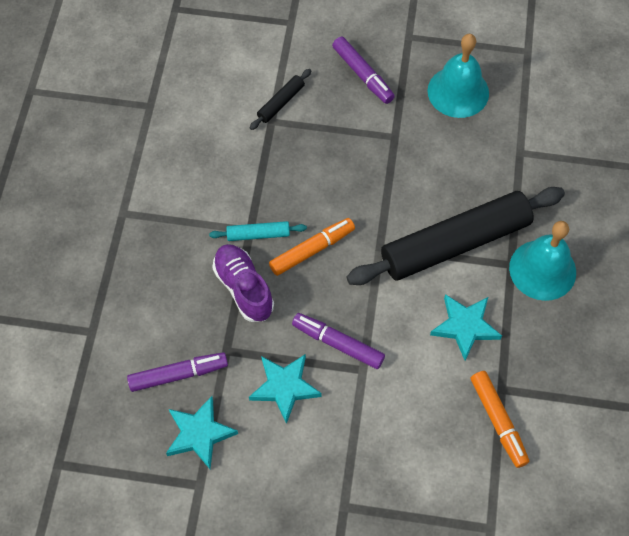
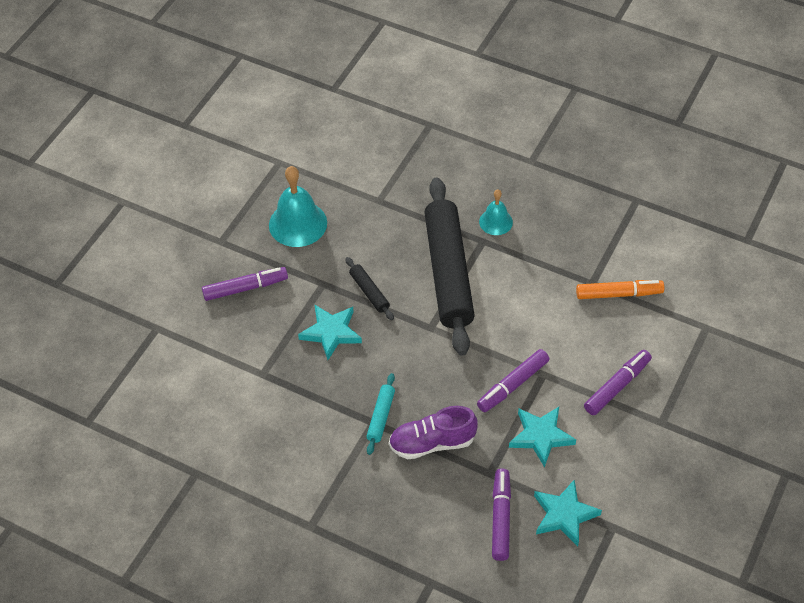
camera: 70 degrees left, 10 degrees down
(281, 103) = (245, 361): black rolling pin -> black rolling pin (369, 292)
(312, 250) = (413, 379): orange marker -> none
(373, 448) = (617, 386): none -> purple marker
(465, 327) = (528, 290): turquoise star -> turquoise star (331, 332)
(542, 270) = (495, 222): turquoise bell -> turquoise bell, size x0.57

